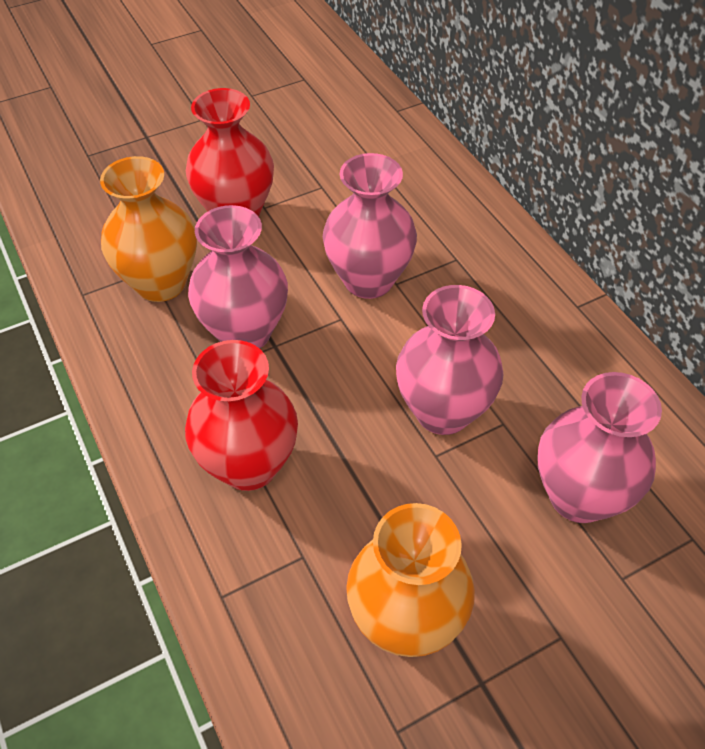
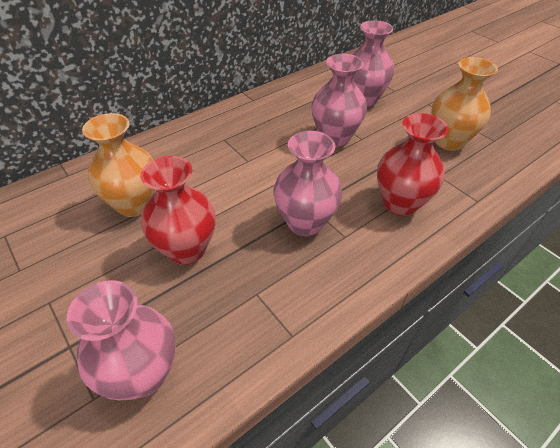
camera: 100 degrees left, 5 degrees down
(161, 283) = (270, 281): orange vase -> orange vase (134, 204)
(368, 280) = (247, 172): pink vase -> pink vase (142, 374)

